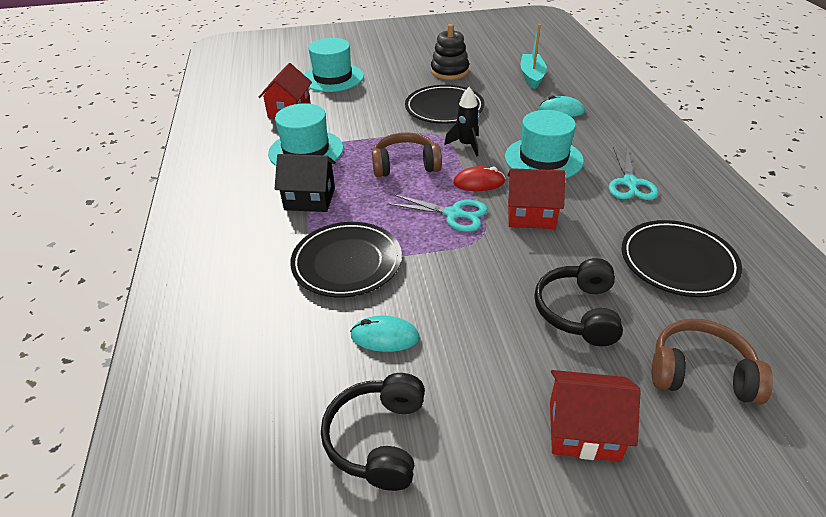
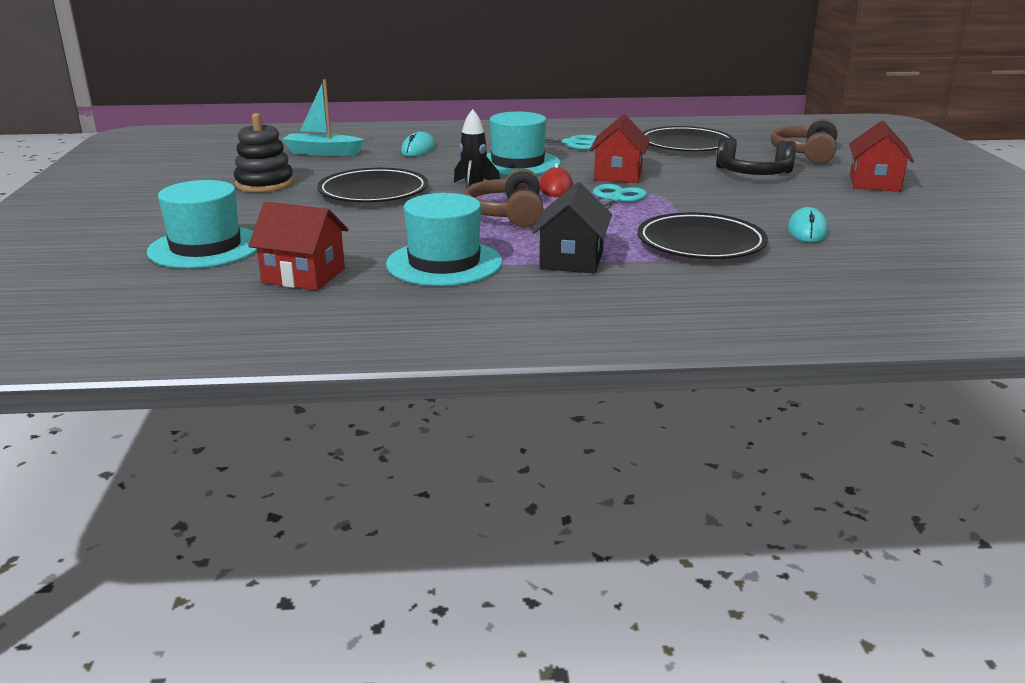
camera: 85 degrees left, 15 degrees down
(378, 439) = (923, 235): black headphones -> none

